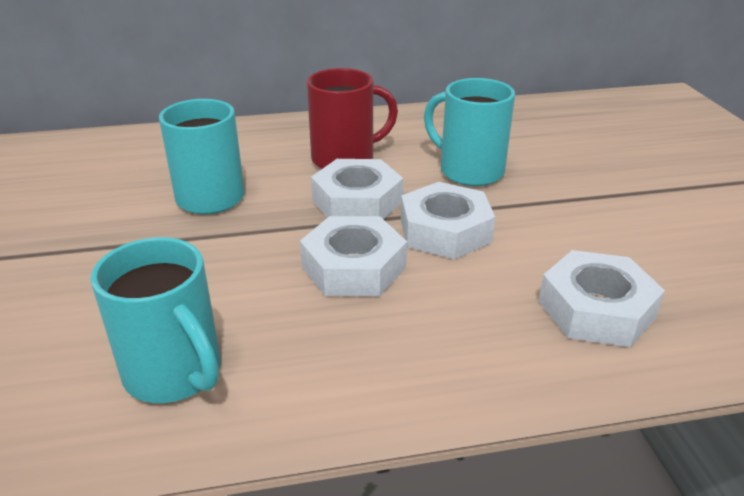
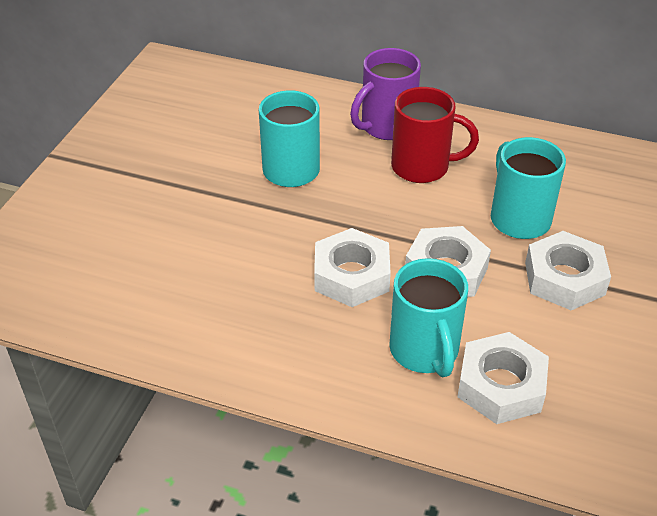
camera: 30 degrees right, 10 degrees up
(175, 373) = (187, 308): turquoise mug -> turquoise mug (424, 351)
(283, 139) = (386, 126): none -> purple mug
(357, 201) = (399, 215): white nut -> white nut (564, 278)

